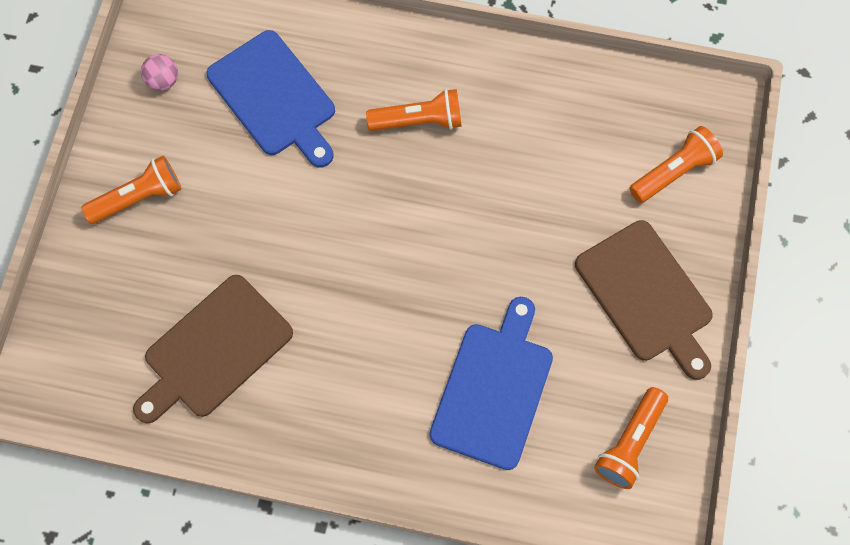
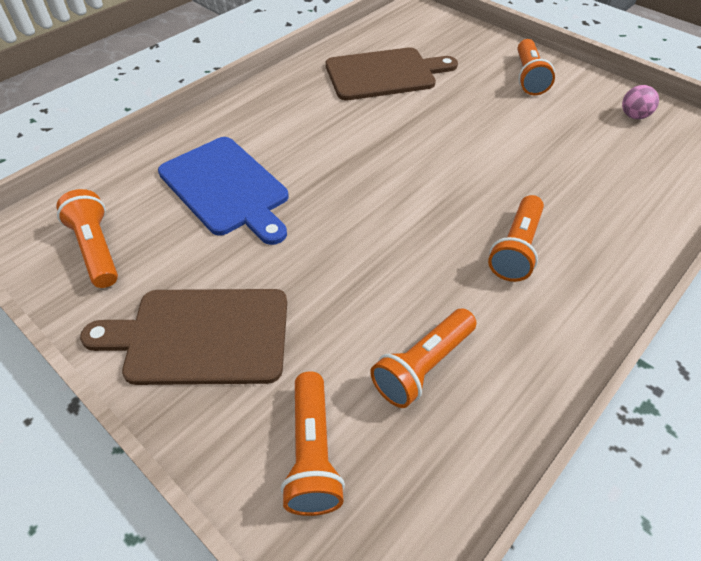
camera: 120 degrees right, 20 degrees down
(214, 350) = (384, 74): brown cutting board -> brown cutting board turned 90 degrees clockwise
(274, 97) = (589, 167): blue cutting board -> none
(571, 139) = (422, 366): none -> orange flashlight

